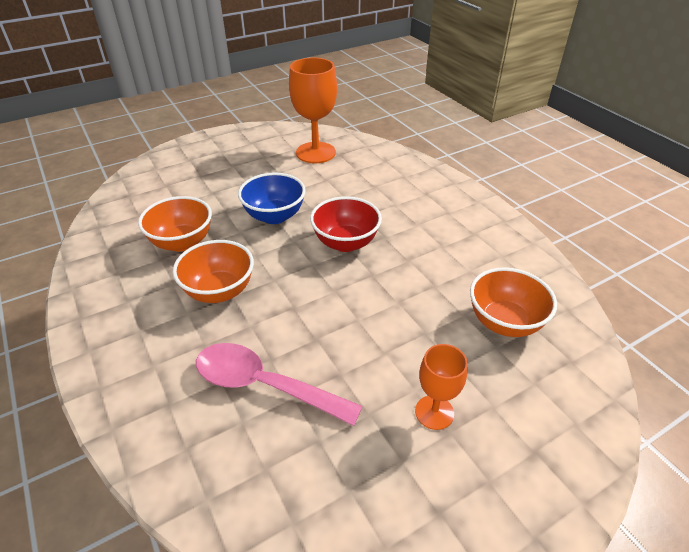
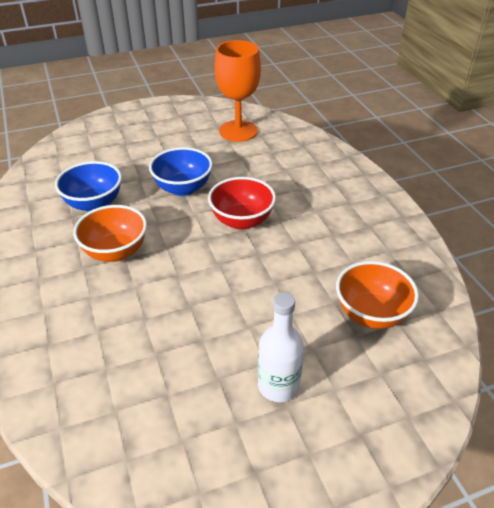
camera: 10 degrees right, 0 degrees up
(182, 242) = (94, 204): orange bowl -> blue bowl
(264, 385) = (133, 339): pink spoon -> none
(434, 412) = (278, 386): orange goblet -> white bottle

